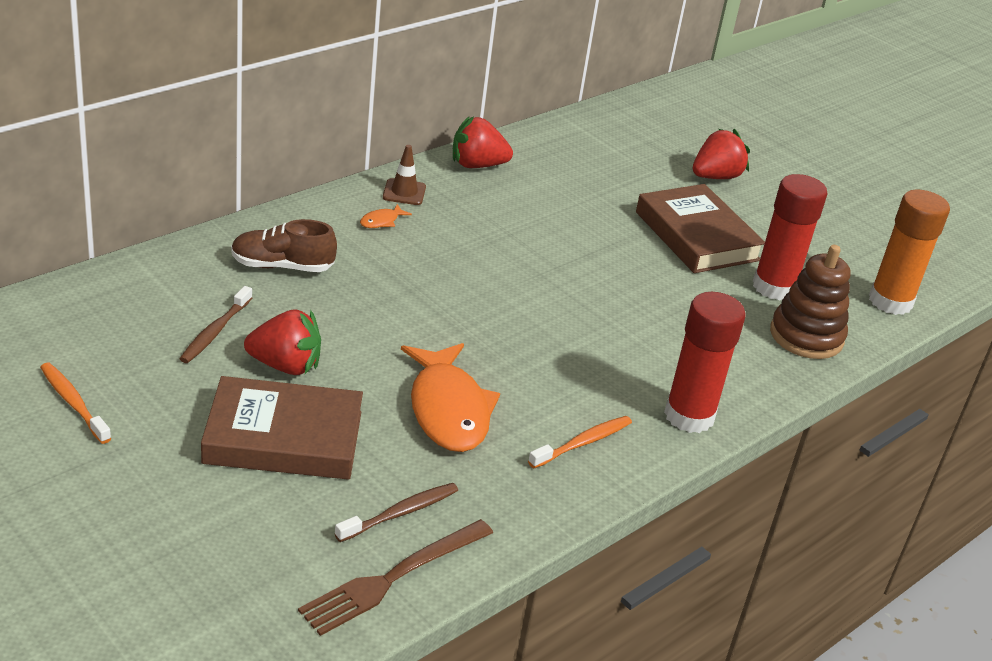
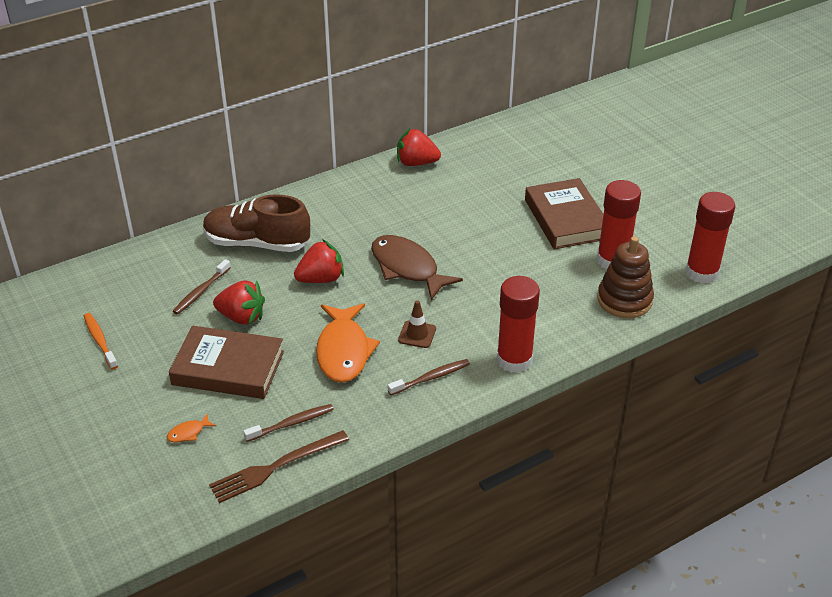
camera: 15 degrees right, 5 degrees up
(282, 266) = (257, 243): brown shoe -> brown shoe, size x1.55
(381, 221) = (334, 209): orange fish -> orange fish (188, 433)
(404, 192) = (357, 185): brown traffic cone -> brown traffic cone (417, 334)
(505, 298) = (407, 268): none -> brown fish
(583, 443) = (431, 378): orange toothbrush -> brown toothbrush
(716, 177) = (597, 169): red strawberry -> red strawberry (321, 279)
(890, 301) = (702, 272): orange glue stick -> red glue stick

